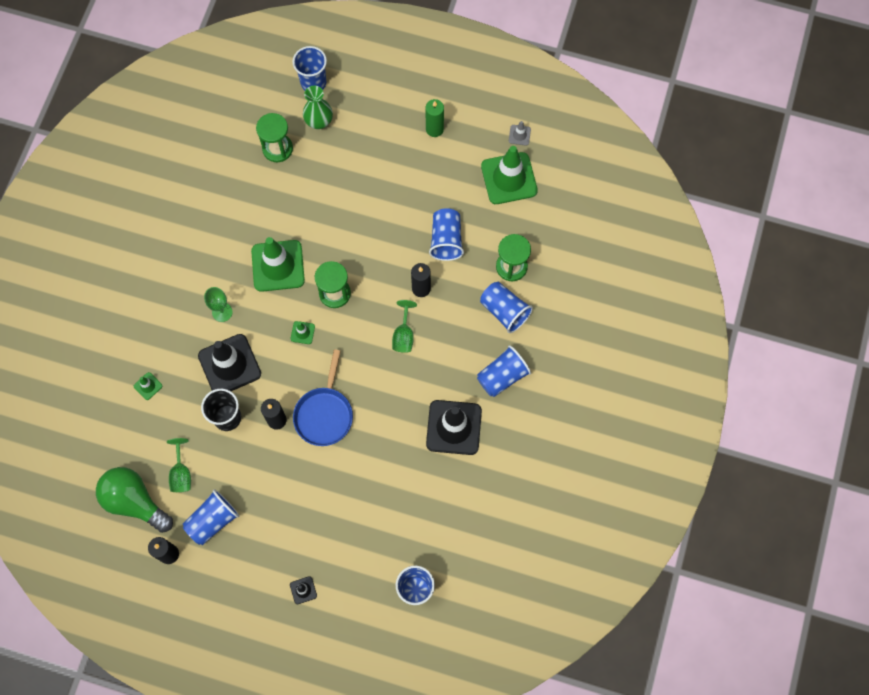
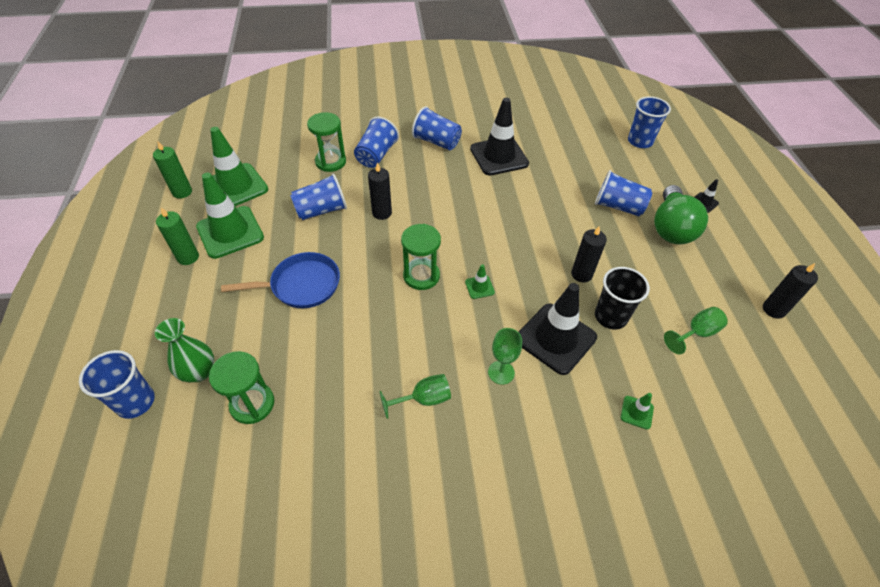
camera: 115 degrees left, 20 degrees down
(135, 501) = (759, 364): green light bulb -> green light bulb (671, 228)
(213, 520) = (712, 287): blue cup -> blue cup (618, 206)
(278, 266) = (415, 339): green traffic cone -> green traffic cone (230, 232)
(324, 414) = (548, 240): blue pan -> blue pan (301, 285)
(403, 335) = (436, 210): green goblet -> green goblet (423, 399)
(519, 135) = (182, 192): grey traffic cone -> green candle

